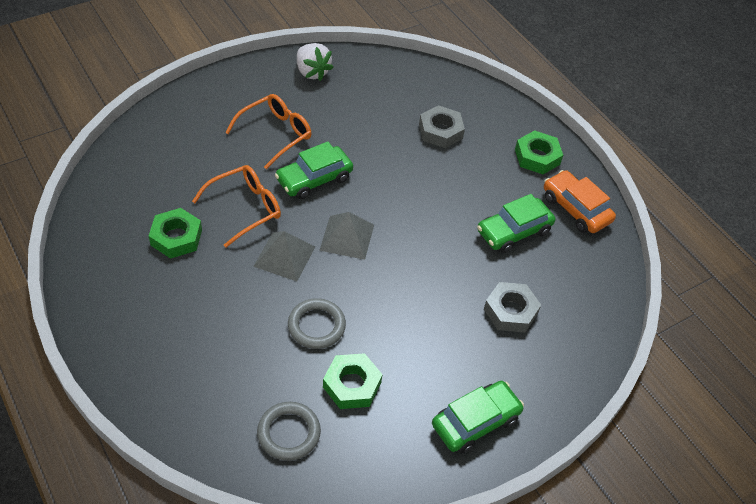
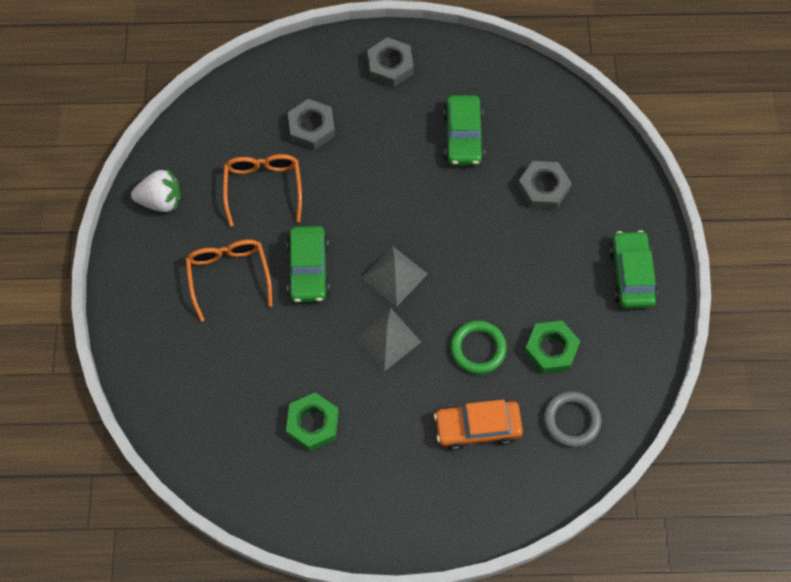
camera: 55 degrees left, 15 degrees up
(245, 208) = (311, 347): orange glasses -> orange glasses (263, 188)
(316, 326) = (478, 348): grey ring -> green ring
(537, 157) = (390, 66): green nut -> grey nut
(575, 209) = (466, 72): orange car -> orange car (477, 427)

